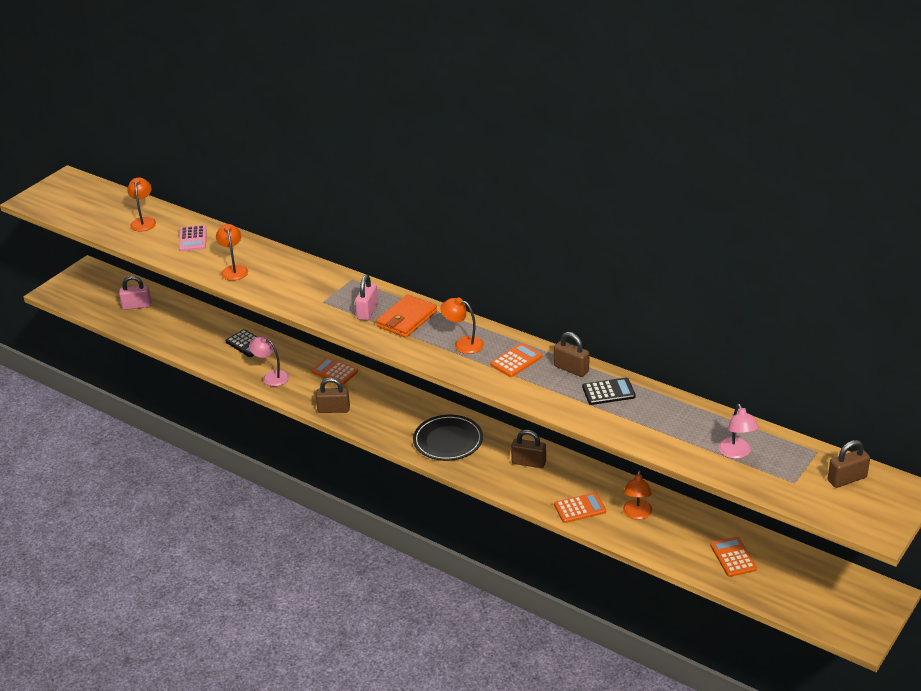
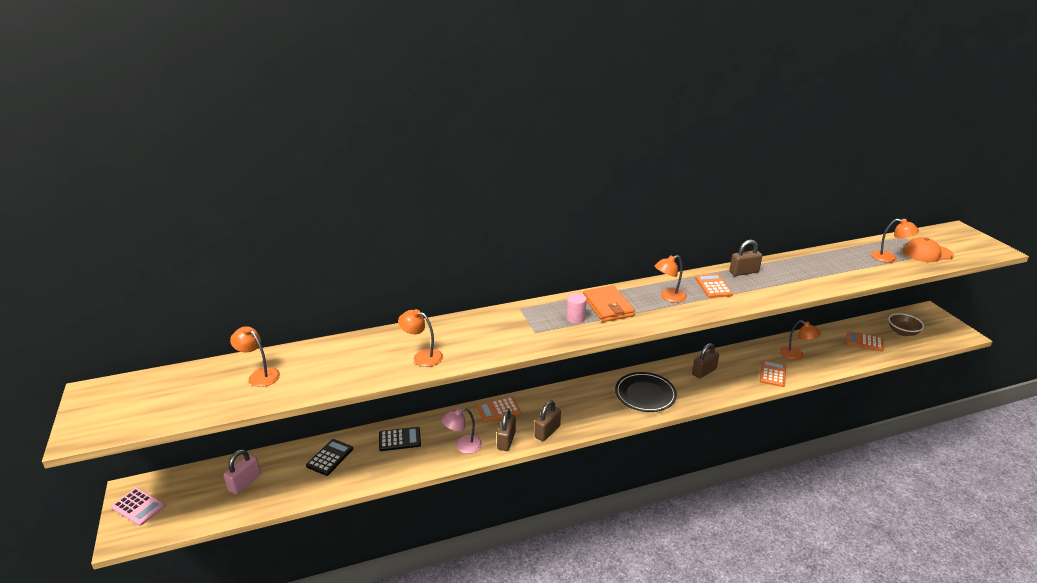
camera: 55 degrees left, 5 degrees down
(192, 239) = (337, 359): pink calculator -> pink calculator (138, 507)
(367, 311) = (575, 318): pink padlock -> pink cylinder
(608, 392) = (784, 270): black calculator -> black calculator (330, 457)
(736, 453) = (889, 258): pink lamp -> orange lamp
(790, 478) = (927, 253): none -> orange cap
(797, 583) = (902, 332): none -> brown bowl
(847, 479) = (938, 239): brown padlock -> brown padlock (506, 441)

